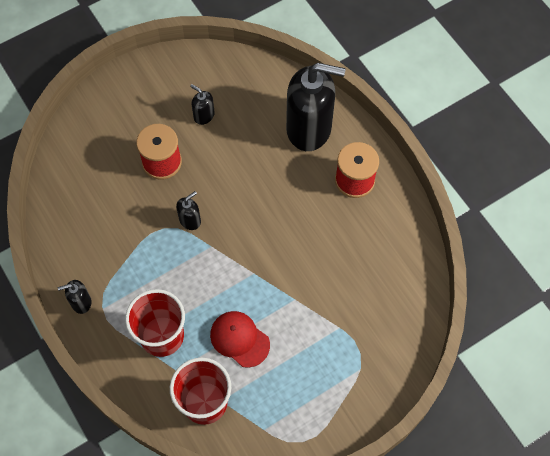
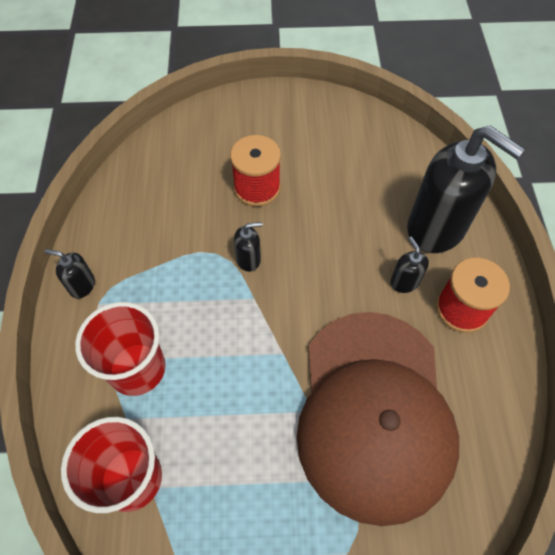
camera: 30 degrees right, 5 degrees down
(204, 115) = (328, 164): black soap dispenser -> black soap dispenser (404, 282)
(239, 339) = (219, 423): red cap -> none
(333, 279) = (374, 412): none -> brown cap

